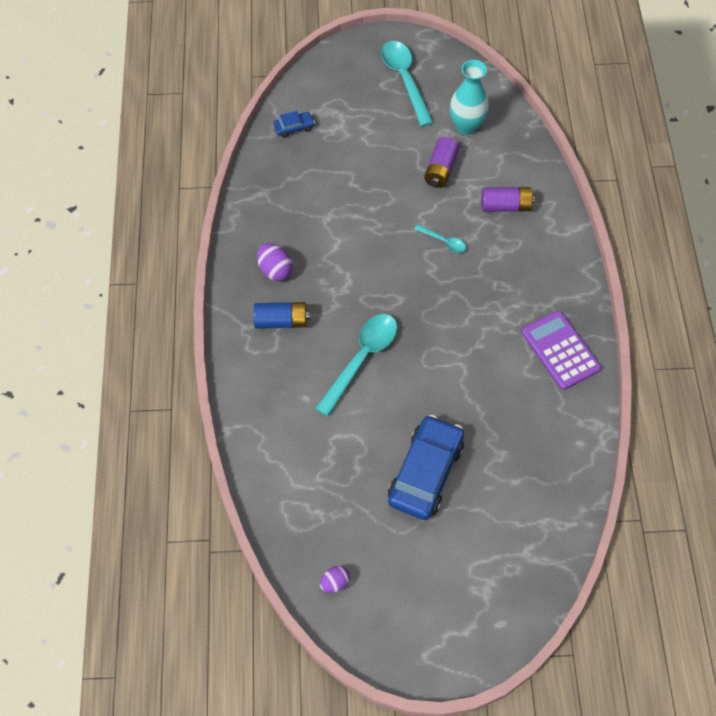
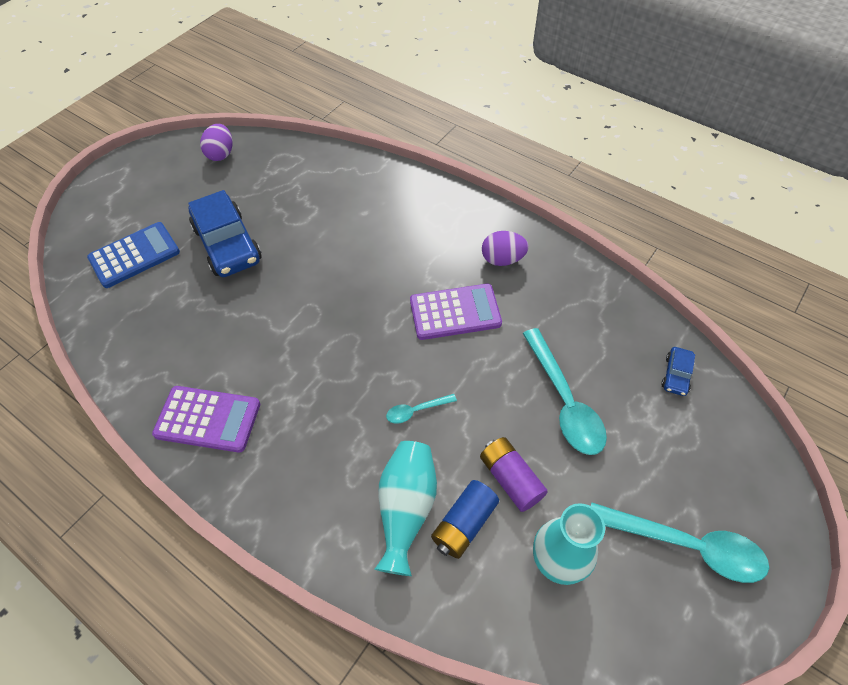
camera: 130 degrees right, 5 degrees down
(281, 321) = (447, 236): blue battery -> blue battery (464, 524)
(335, 583) = (221, 154): purple egg -> purple egg, size x1.50
(350, 269) = (455, 312): none -> purple calculator
(362, 358) = (360, 266): turquoise spoon -> turquoise spoon (564, 402)
(499, 536) = (134, 255): none -> blue calculator
(505, 206) = (406, 509): purple battery -> turquoise vase

